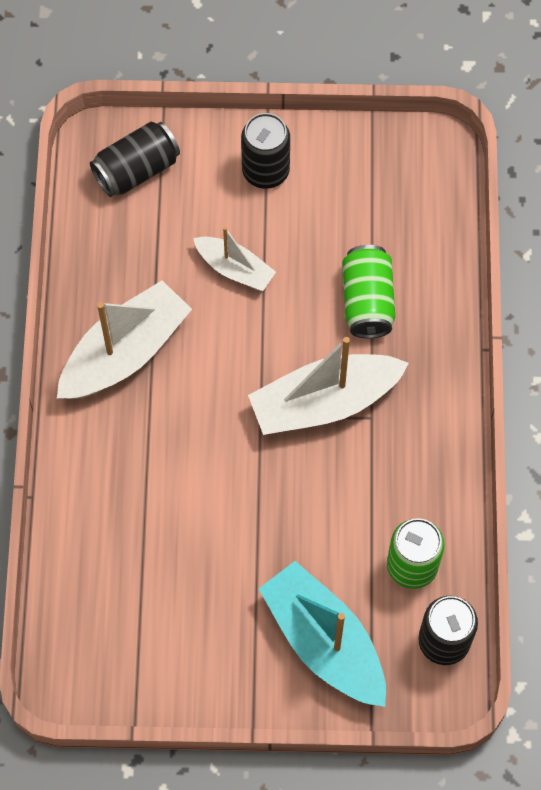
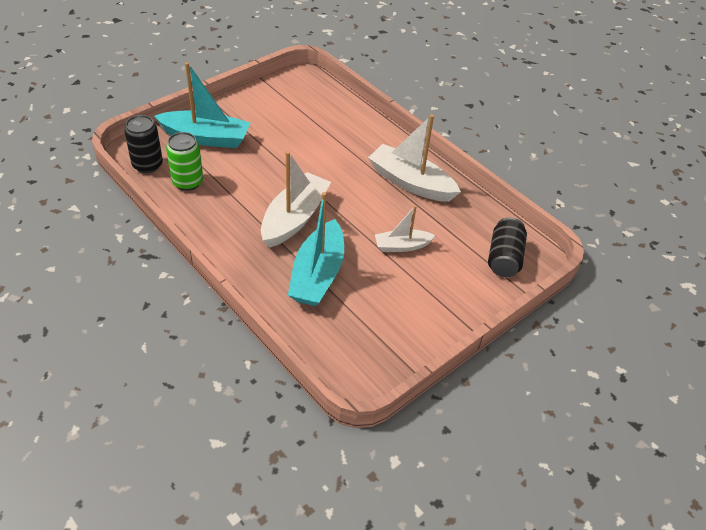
camera: 135 degrees right, 20 degrees down
(125, 353) = (411, 182): white boat -> white boat turned 120 degrees clockwise
(265, 171) = (441, 302): black can -> none
(367, 301) = (318, 274): green can -> turquoise boat

